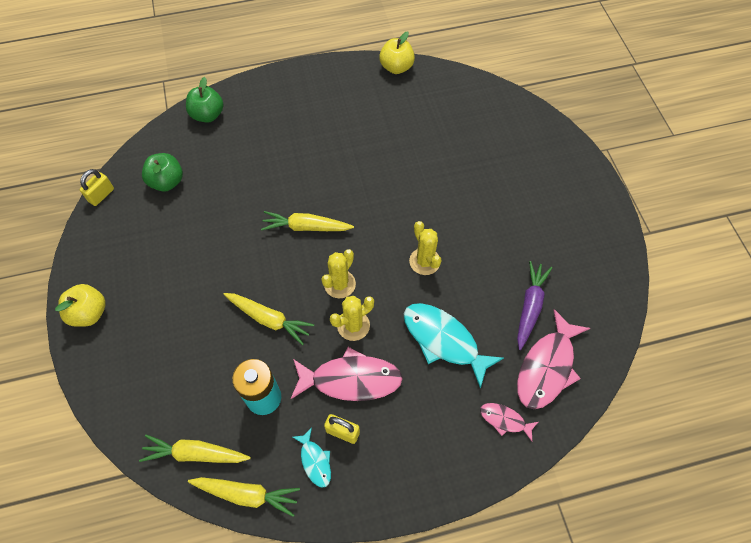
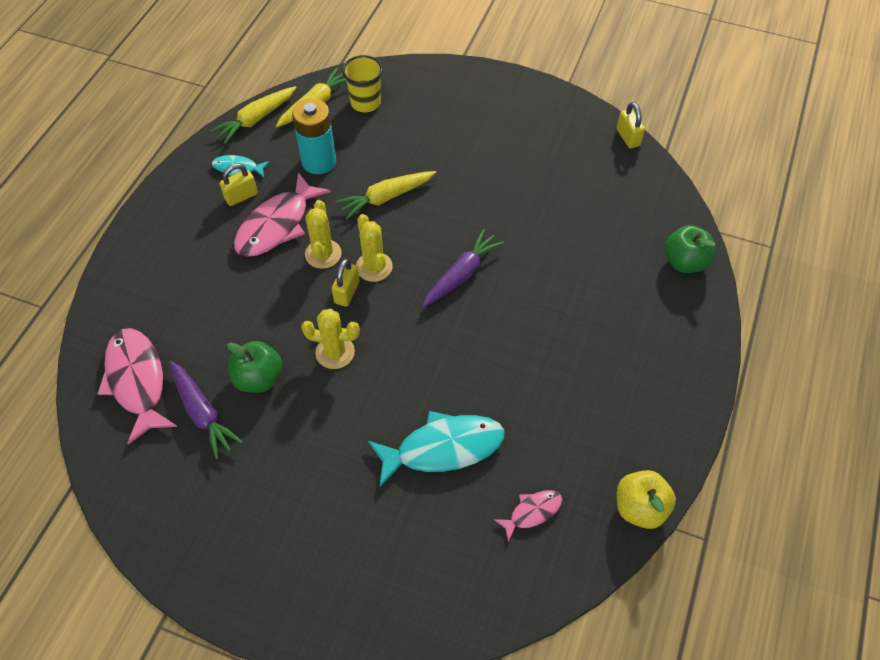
camera: 125 degrees right, 5 degrees down
(89, 313) = (498, 88): yellow apple -> none
(167, 182) = (608, 190): green apple -> green apple (258, 378)
(168, 409) = (365, 103): none -> yellow cup
(306, 227) = (461, 274): yellow carrot -> purple carrot
(374, 286) = (347, 292): none -> yellow padlock
(444, 340) = (242, 314): turquoise fish -> turquoise fish (443, 448)
(505, 420) = (133, 313): pink fish -> pink fish (532, 512)

